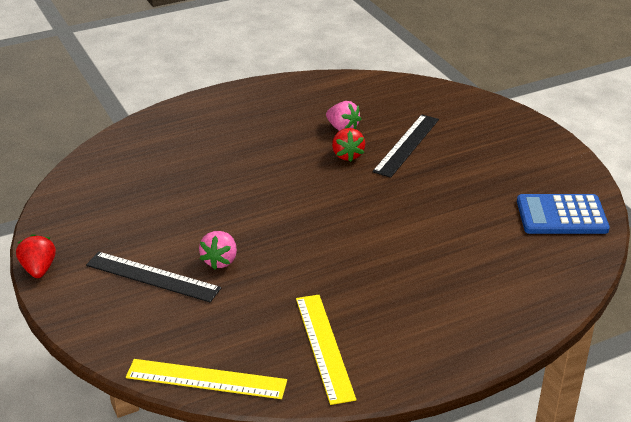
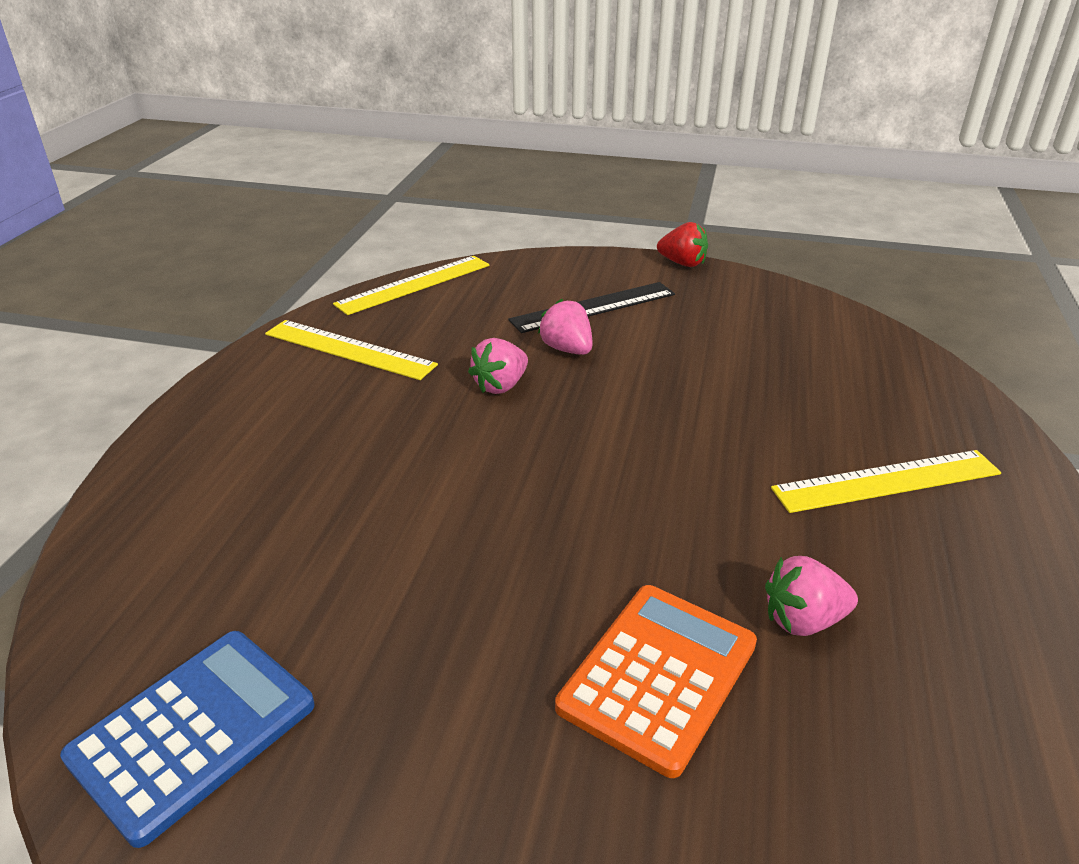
camera: 130 degrees right, 0 degrees up
(232, 133) = (886, 481): none -> yellow ruler
(288, 264) = (500, 386): none -> pink strawberry
(347, 155) = (696, 570): red strawberry -> none
(406, 145) = (658, 675): black ruler -> orange calculator

